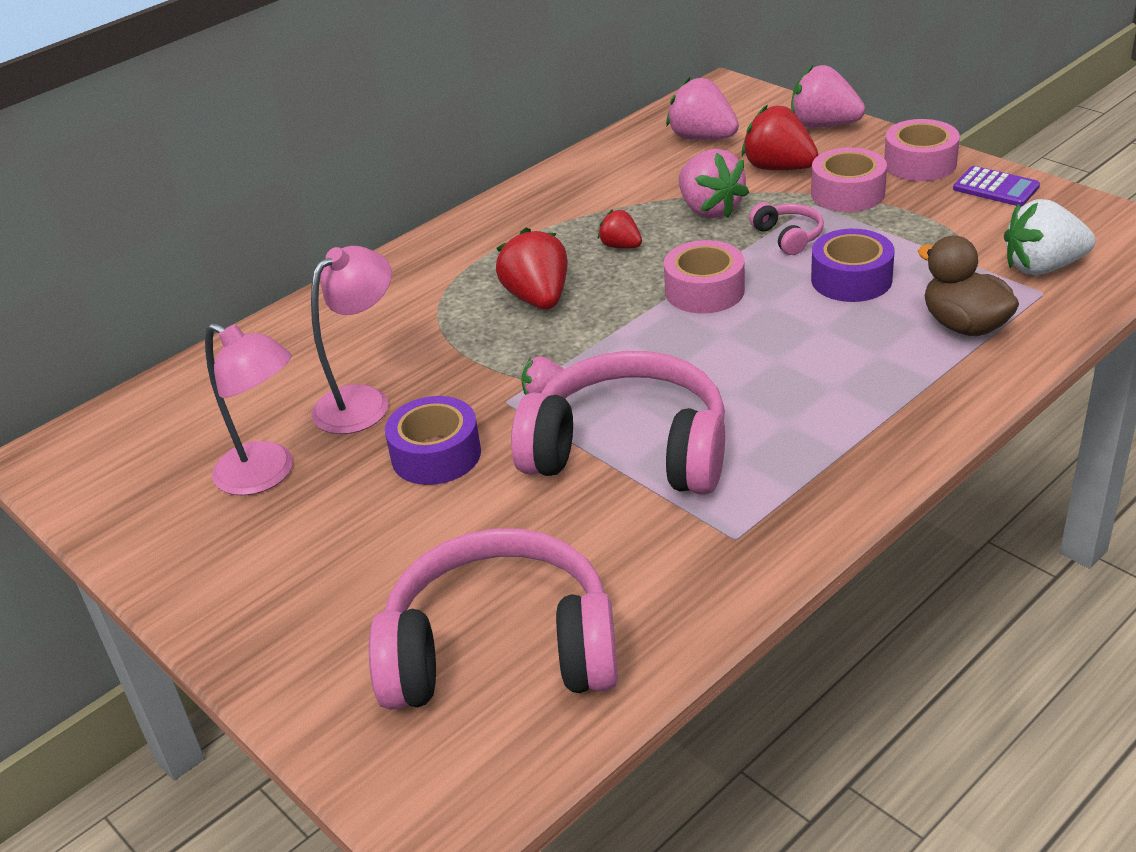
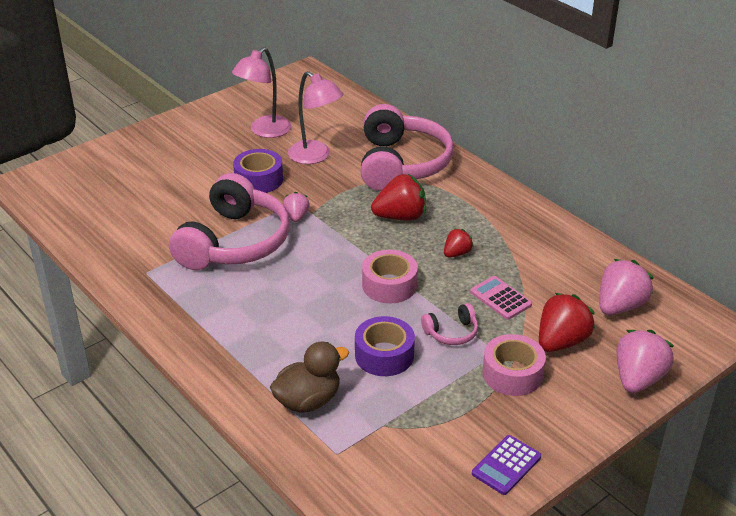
camera: 90 degrees right, 0 degrees up
(500, 650) = (109, 197): pink headphones -> pink headphones (401, 164)
(709, 209) = (500, 298): pink strawberry -> pink calculator
(920, 163) = (558, 426): pink tape -> none
(1042, 267) = (372, 462): white strawberry -> none

